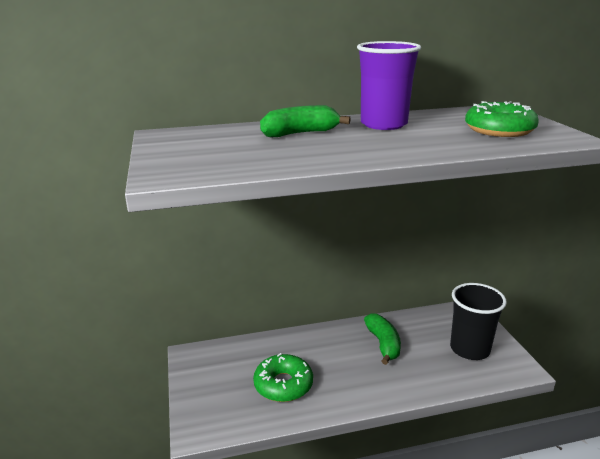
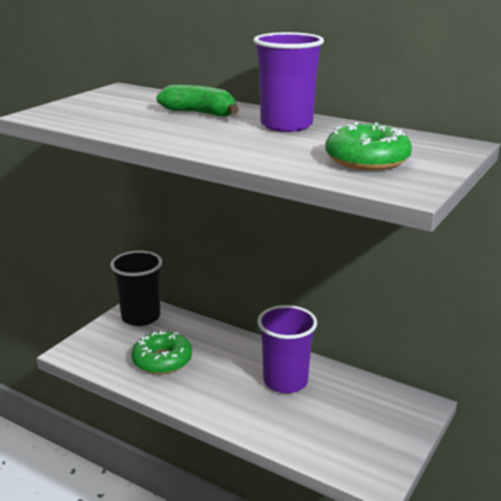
camera: 45 degrees right, 0 degrees up
(383, 344) = (285, 381): green banana -> purple cup
(469, 349) = (357, 433): black cup -> black cup (141, 317)

